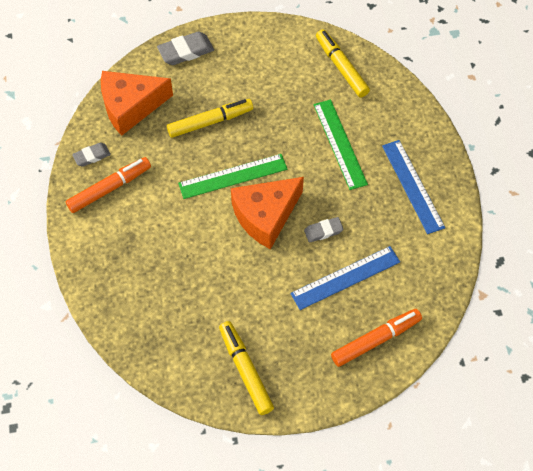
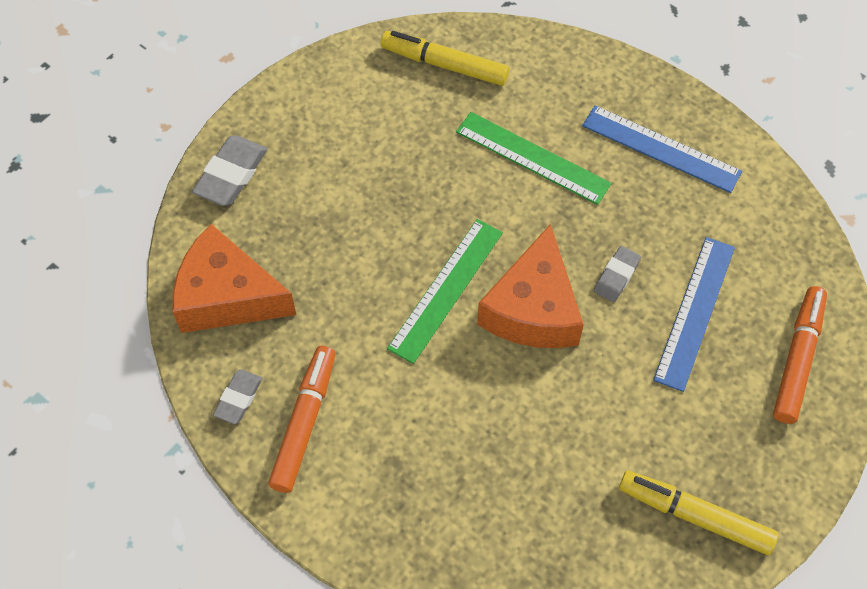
camera: 40 degrees left, 0 degrees up
(130, 106) = (227, 296): orange cheese -> orange cheese turned 75 degrees clockwise
(210, 122) = (351, 242): yellow marker -> none

